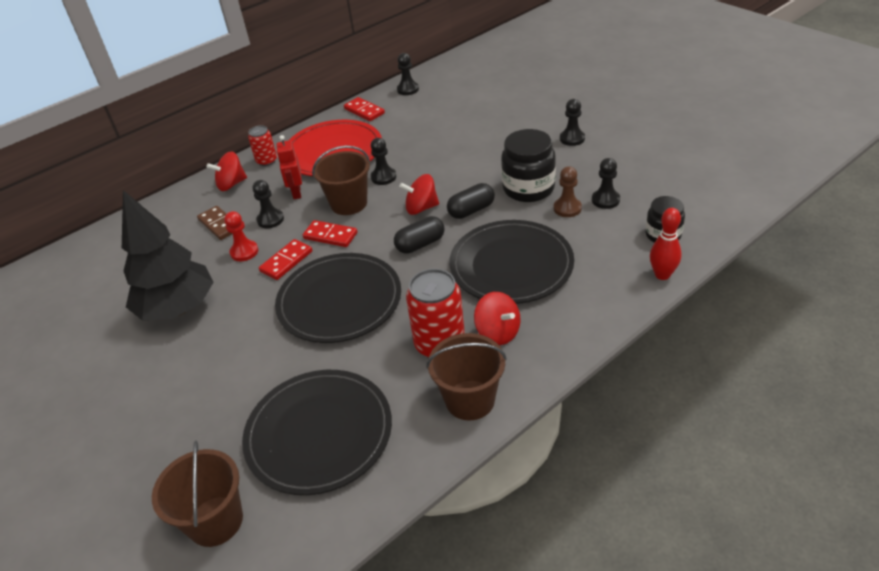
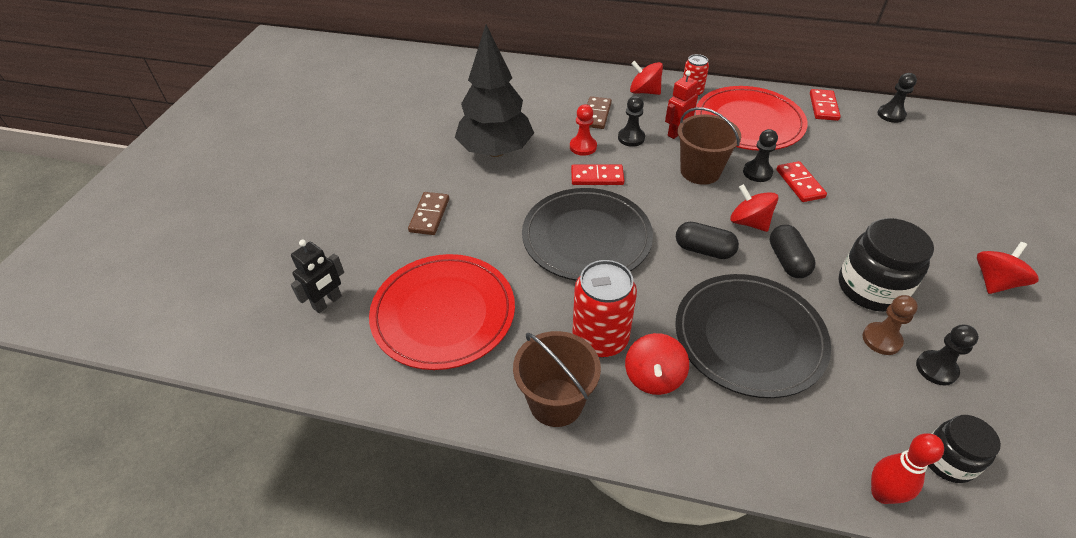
camera: 50 degrees right, 5 degrees up
(198, 393) = (429, 215): none -> brown domino
(215, 521) = (327, 302): brown bucket -> black robot
(319, 433) = (443, 313): black plate -> red plate
(330, 236) = (651, 184): red domino -> red domino (799, 183)
(471, 210) = (787, 261): black capsule -> black capsule turned 60 degrees clockwise
(572, 138) = (994, 282): black pawn -> red spinning top

